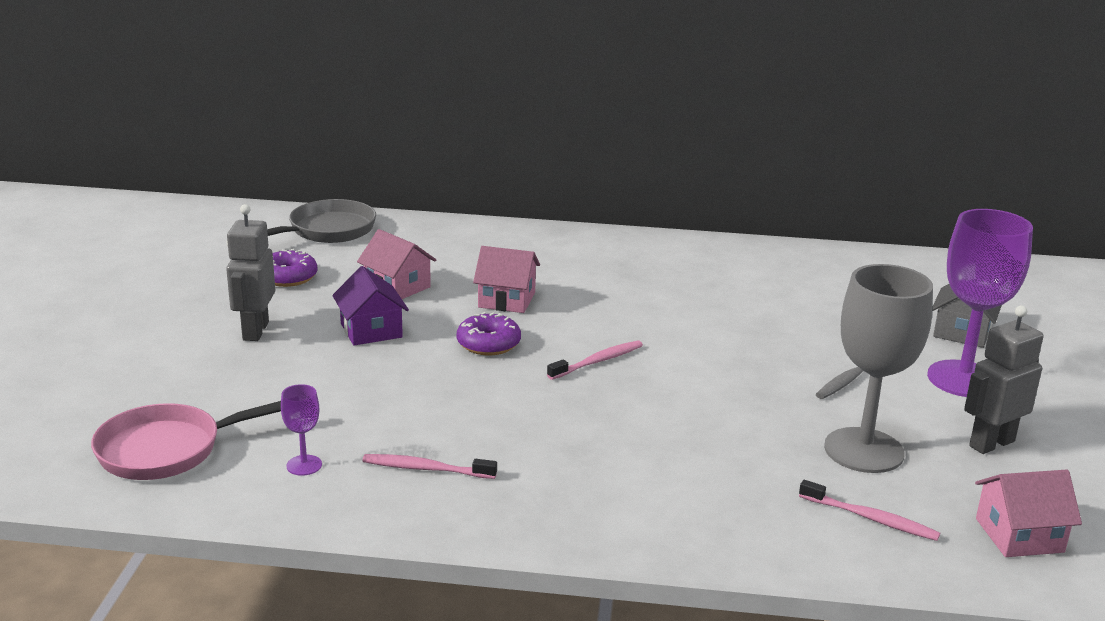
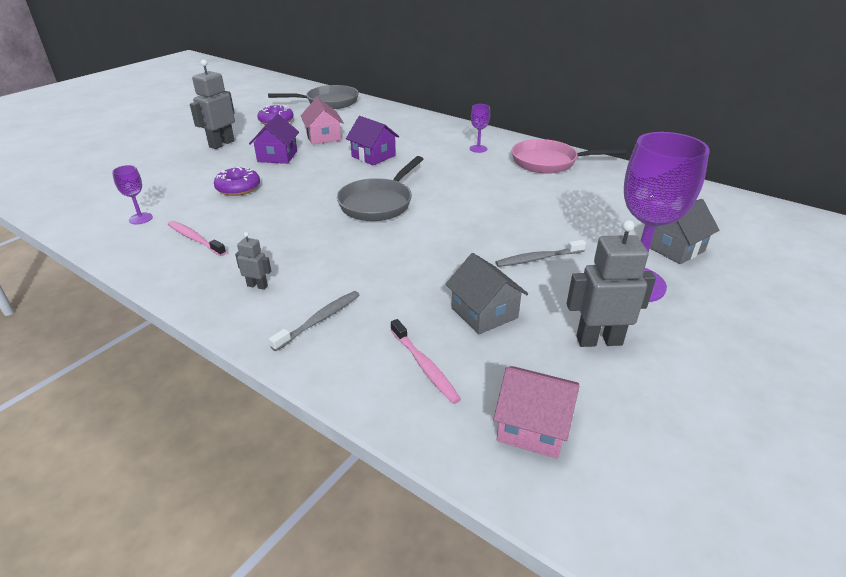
camera: 30 degrees right, 10 degrees up
(168, 450) = (95, 192): pink pan -> pink pan (548, 162)
(488, 344) = (329, 178): purple donut -> purple donut (238, 188)
(506, 300) = (373, 156): pink house -> purple house
(590, 498) = (257, 286): none -> grey robot
(598, 361) = (378, 203): pink toothbrush -> grey pan
(628, 260) = (478, 149): none -> purple goblet
(711, 511) = (319, 320): none -> grey toothbrush
(863, 450) = (484, 313): grey goblet -> grey house

